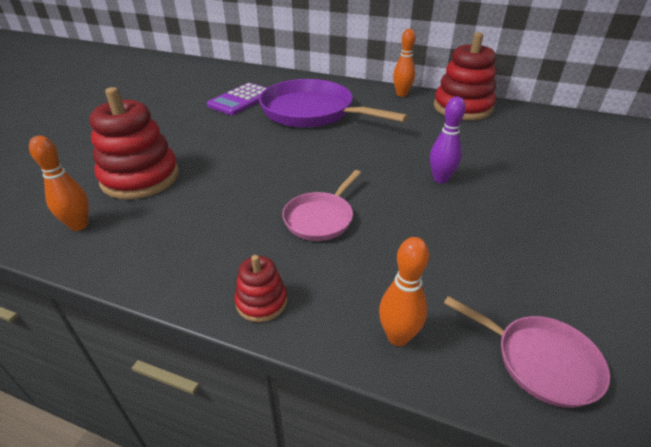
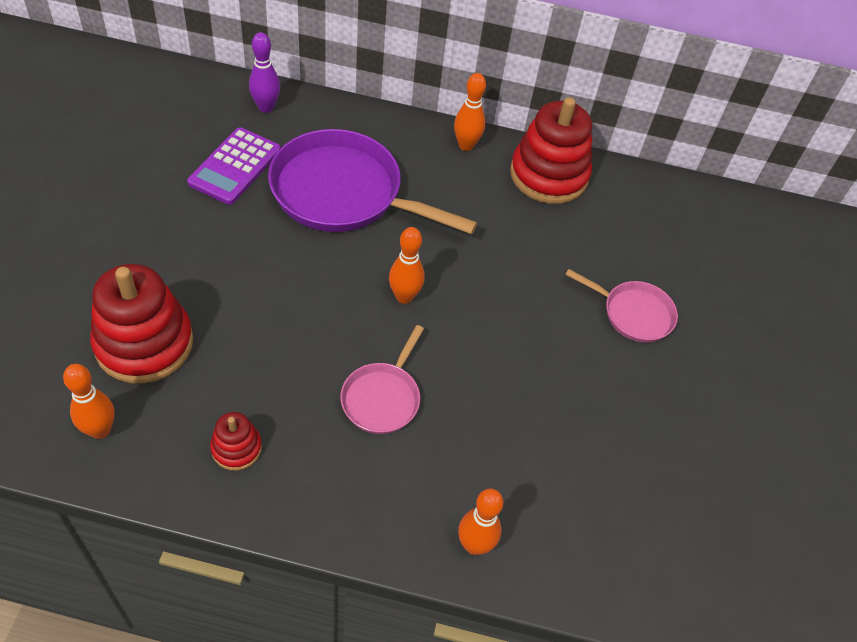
camera: 15 degrees left, 15 degrees up
(261, 301) = (338, 518): red stacking toy -> red stacking toy (236, 448)
(348, 161) = (404, 297): none -> orange bowling pin
(440, 179) = (517, 323): purple bowling pin -> purple bowling pin (266, 107)
(540, 361) = (598, 558): pink pan -> pink pan (633, 313)

